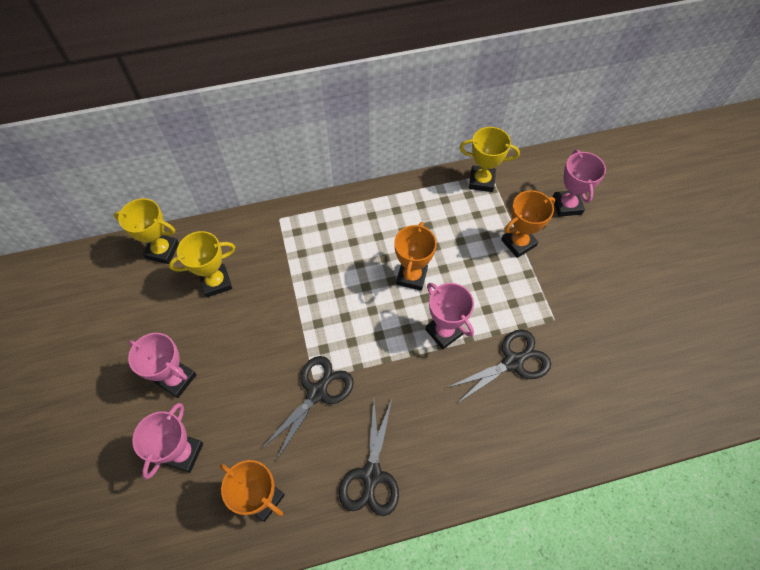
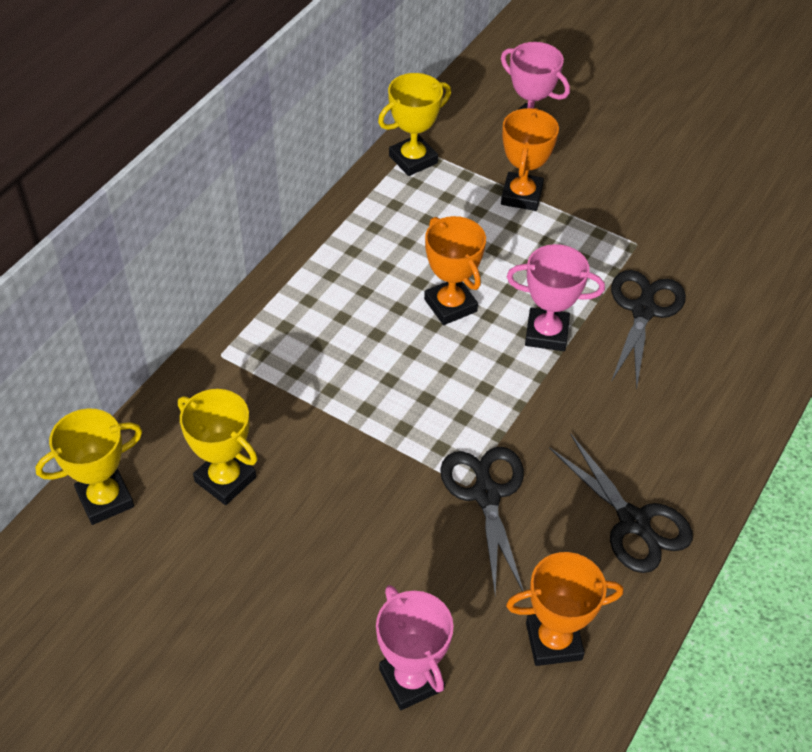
camera: 45 degrees left, 10 degrees down
(176, 379) = (306, 616): pink trophy -> none
(216, 282) = (225, 479): yellow trophy -> yellow trophy turned 75 degrees counterclockwise

